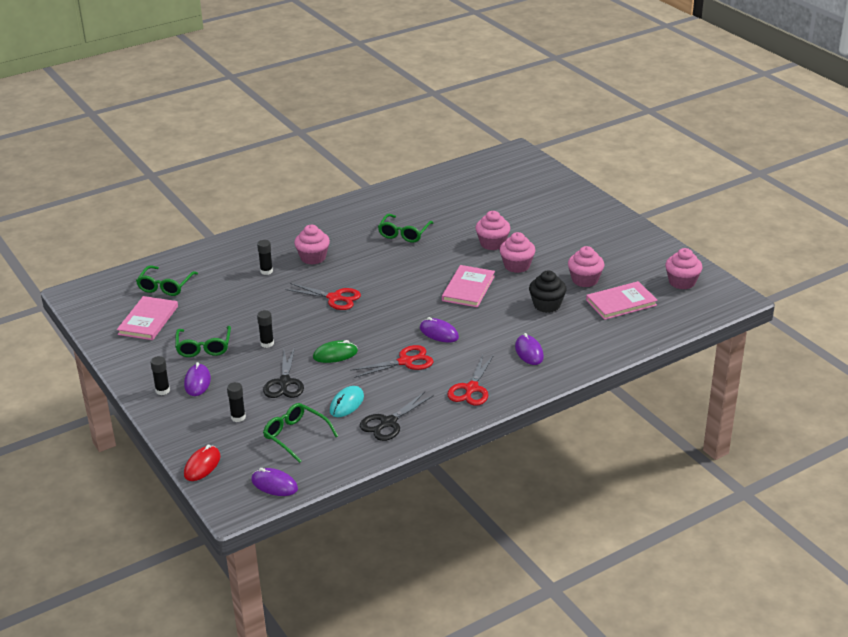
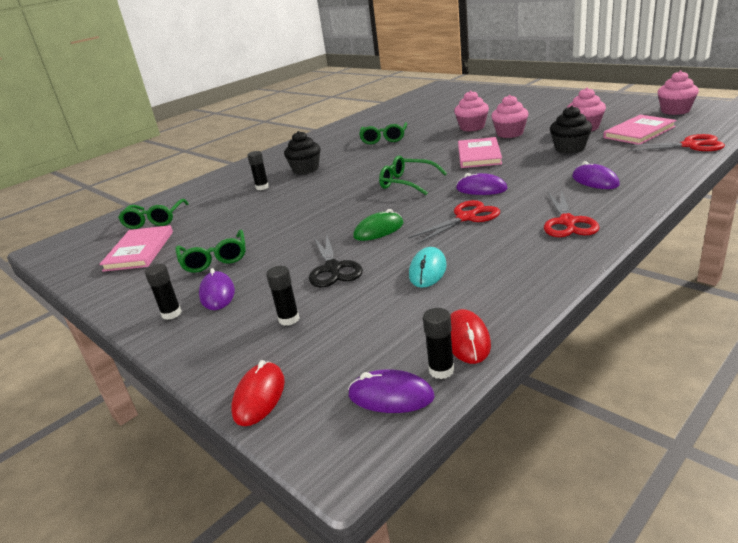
camera: 10 degrees left, 5 degrees down
(267, 343) = (291, 239): black glue stick -> black glue stick (441, 370)
(296, 436) = (383, 322): green glasses -> green glasses (407, 183)
(313, 258) = (306, 169): pink cupcake -> black cupcake
(334, 298) = (346, 189): red scissors -> red scissors (690, 145)
(337, 462) = (467, 339): none -> red mouse
(388, 422) = (499, 277): black scissors -> none

